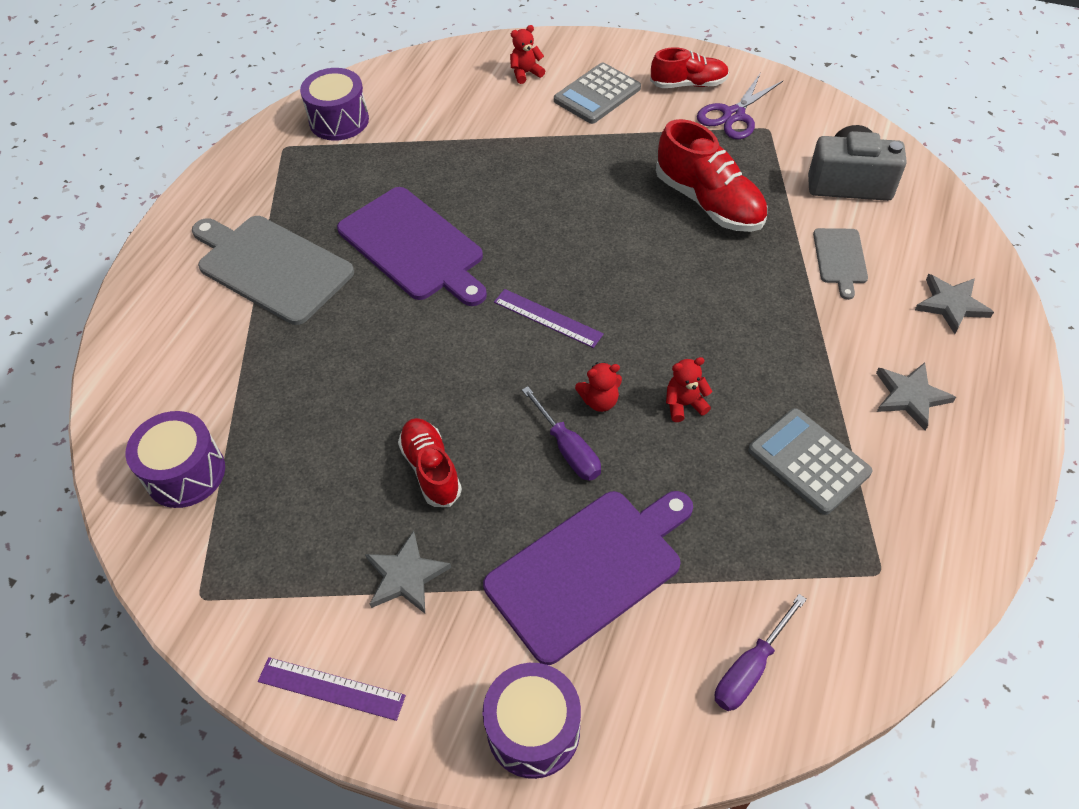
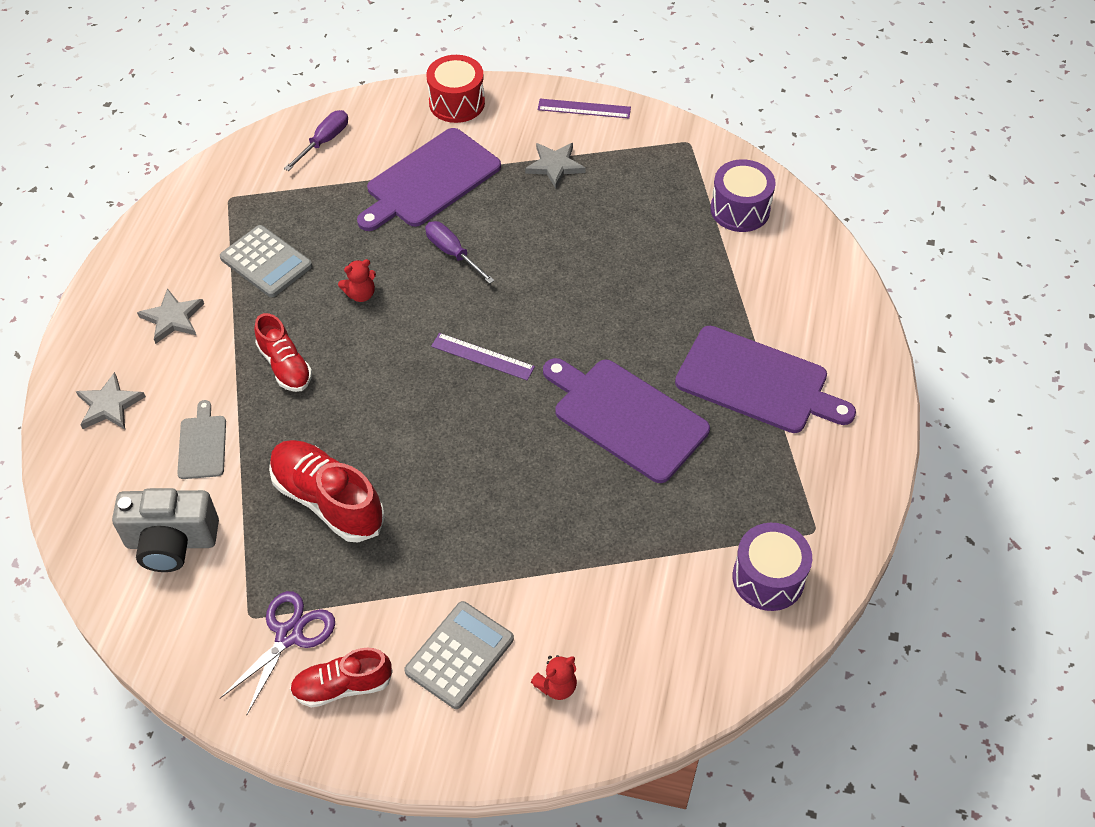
camera: 170 degrees right, 0 degrees up
(271, 267) = (757, 382): grey cutting board -> purple cutting board
(431, 469) = (555, 229): red shoe -> red shoe (285, 366)
(533, 730) = (457, 103): purple drum -> red drum
(599, 401) = (430, 290): red teddy bear -> none

